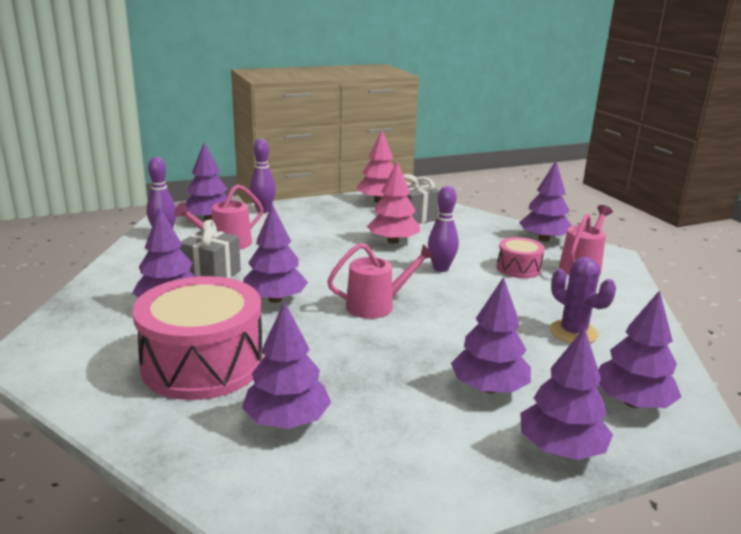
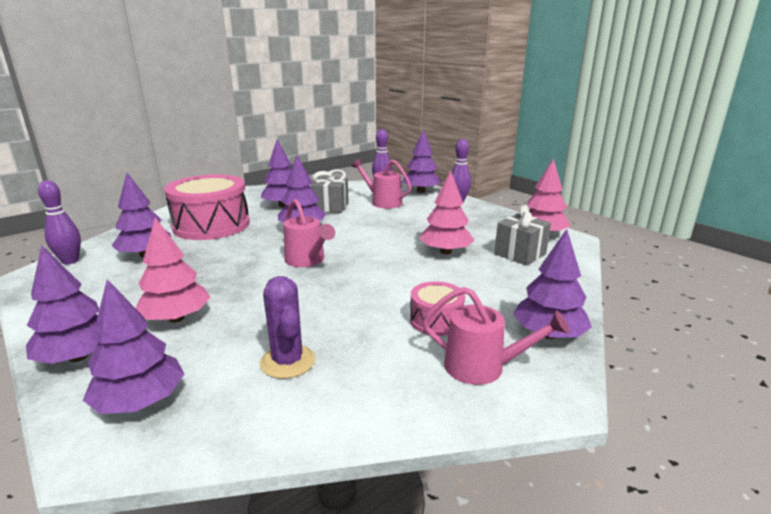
camera: 75 degrees right, 0 degrees up
(441, 268) = (400, 278): purple bowling pin -> purple bowling pin (70, 261)
(488, 388) = (176, 318): purple tree -> pink tree
(573, 332) = (287, 362): purple cactus -> purple cactus turned 60 degrees counterclockwise

